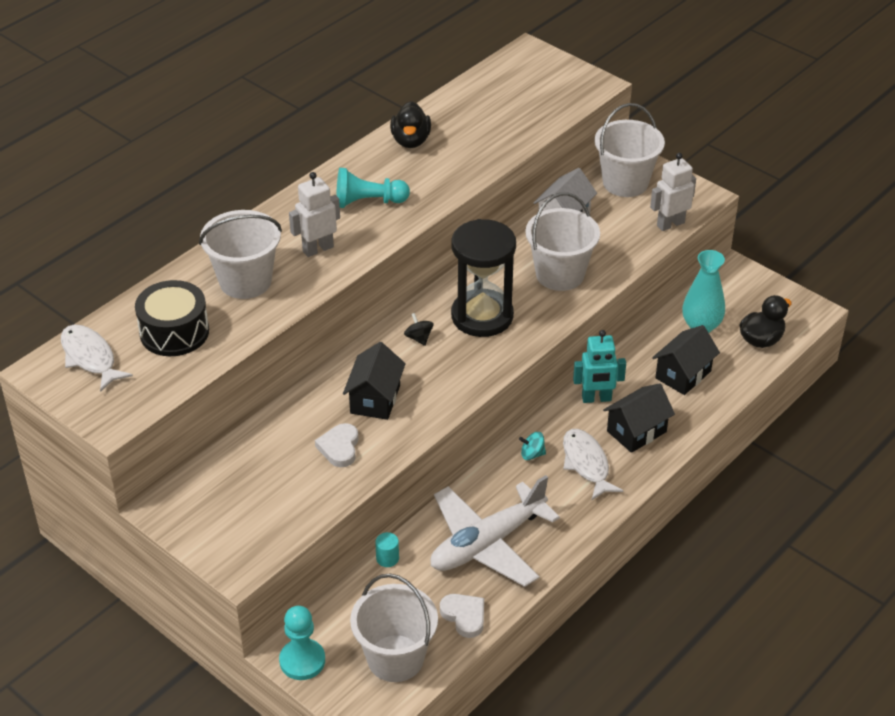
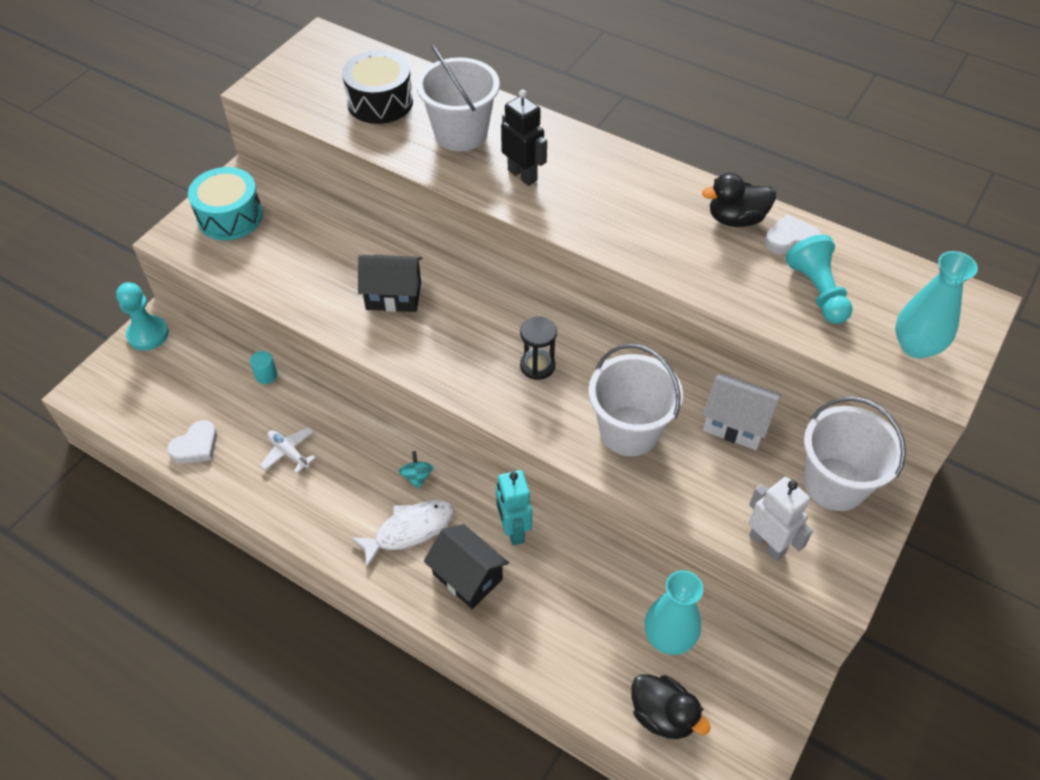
camera: 80 degrees right, 10 degrees up
(90, 358) = (340, 60): white fish -> none
(222, 519) = (230, 217): none -> turquoise drum
(318, 249) = (522, 175): white robot -> black robot
(339, 448) = (323, 280): white heart -> white heart (791, 239)
(368, 202) = (612, 201): turquoise pawn -> turquoise pawn (817, 291)
(395, 658) = (147, 400): white bucket -> none
(419, 338) = (490, 316): black spinning top -> none
(482, 316) = (537, 366): black hourglass -> black hourglass, size x0.50
(487, 543) = (288, 452): white plane -> white plane, size x0.41
(560, 86) = (916, 346): none -> turquoise vase
(683, 375) = (574, 621): black house -> none

